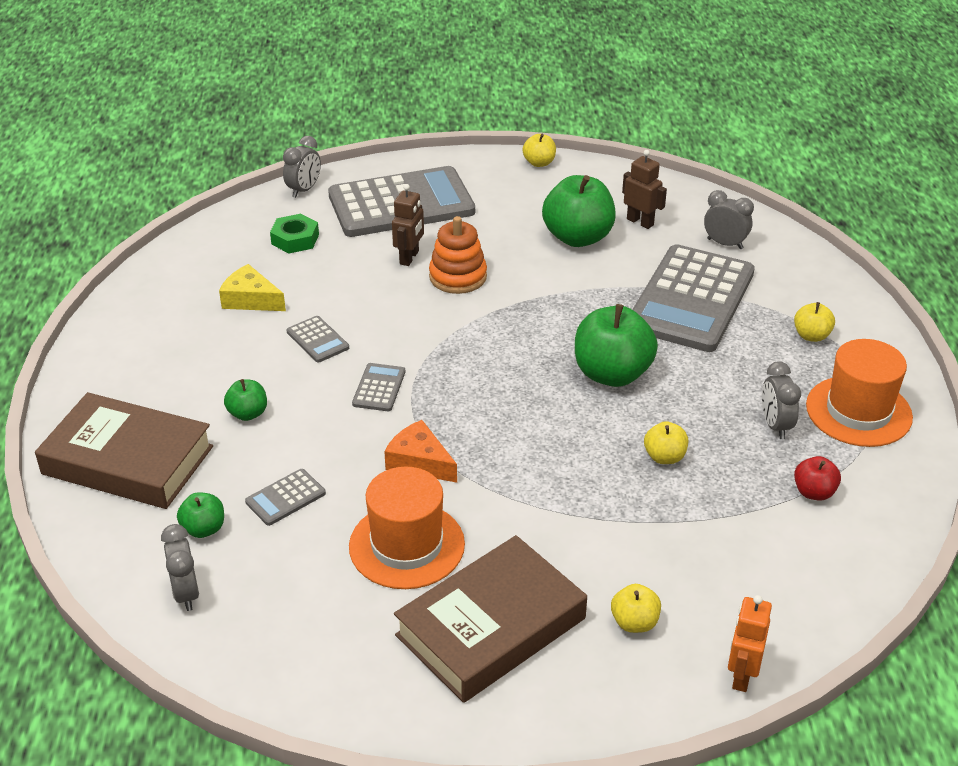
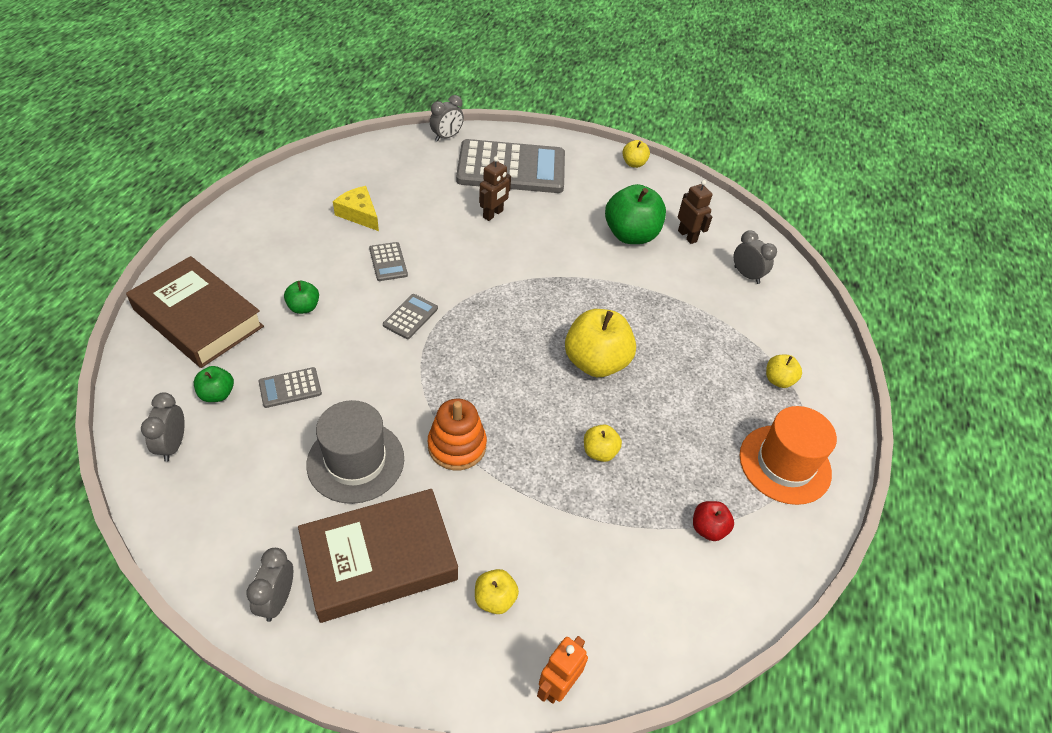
camera: 15 degrees right, 10 degrees up
(295, 239) = (418, 174): green nut -> none
(407, 545) = (355, 461): orange hat -> grey hat
(419, 462) = (405, 391): orange cheese -> none
(458, 277) = (520, 241): orange stacking toy -> orange stacking toy (457, 446)
(612, 374) = (596, 362): green apple -> yellow apple
(691, 299) = (694, 316): grey calculator -> none
(775, 425) = (706, 454): grey clock -> grey clock (277, 600)

